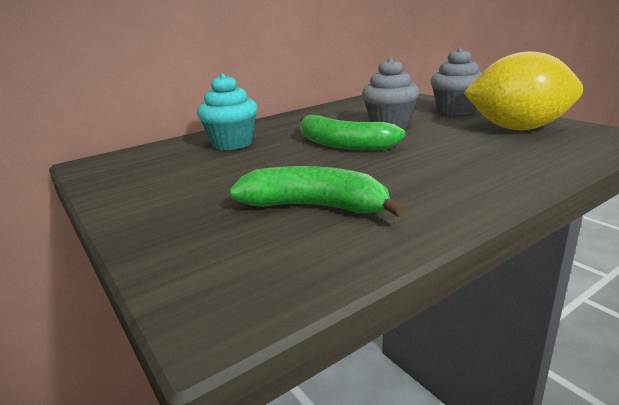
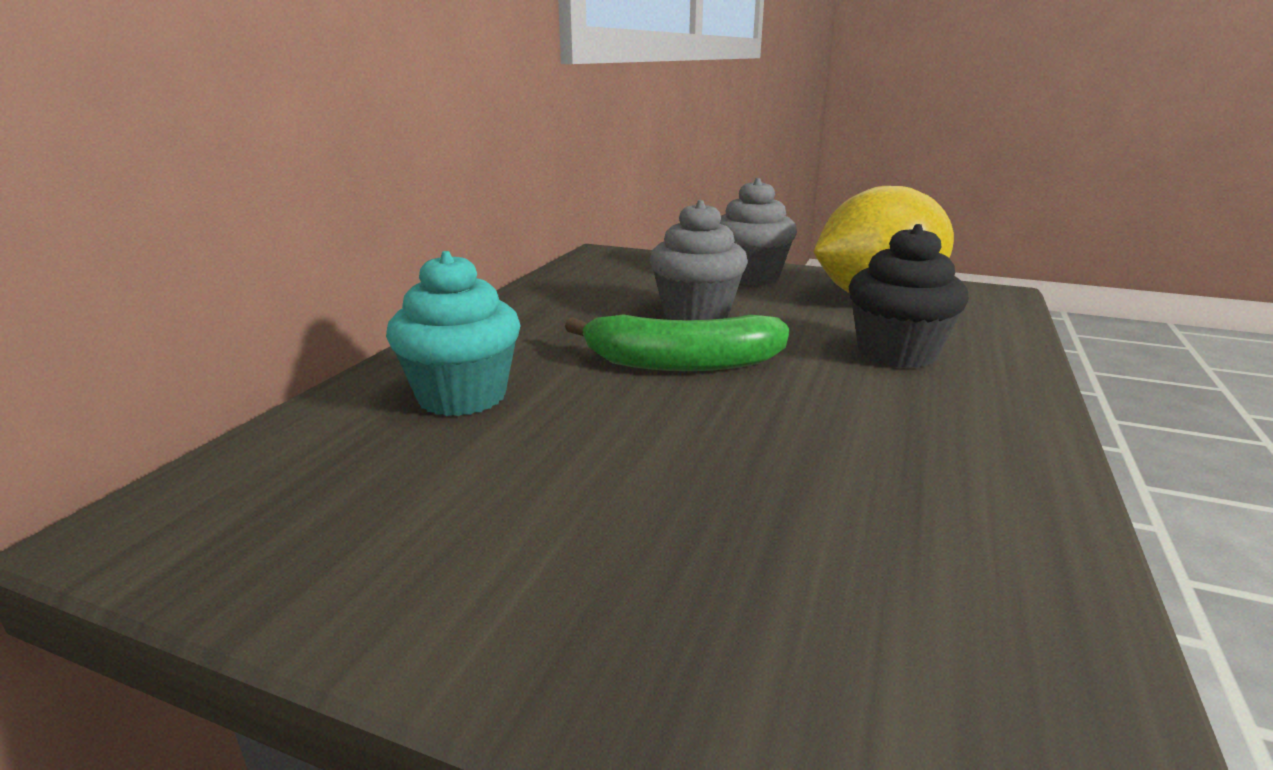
camera: 35 degrees left, 0 degrees up
(315, 207) = (840, 502): green banana -> none
(471, 156) = (896, 353): none -> black cupcake

